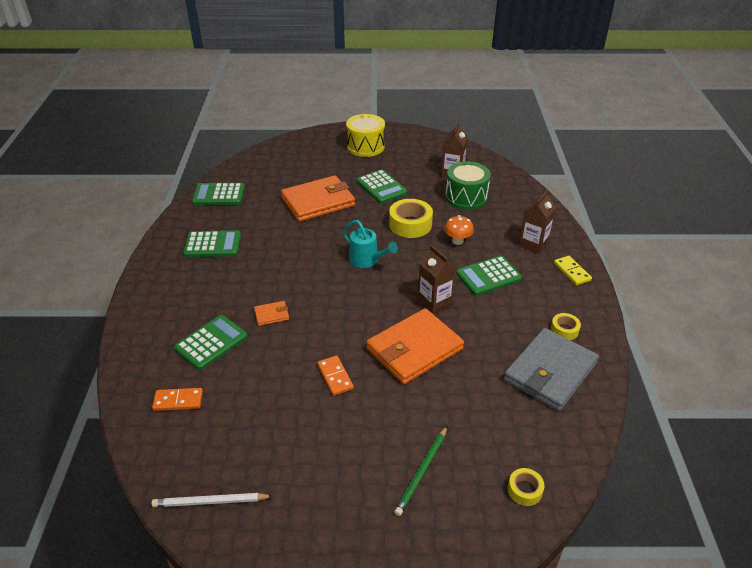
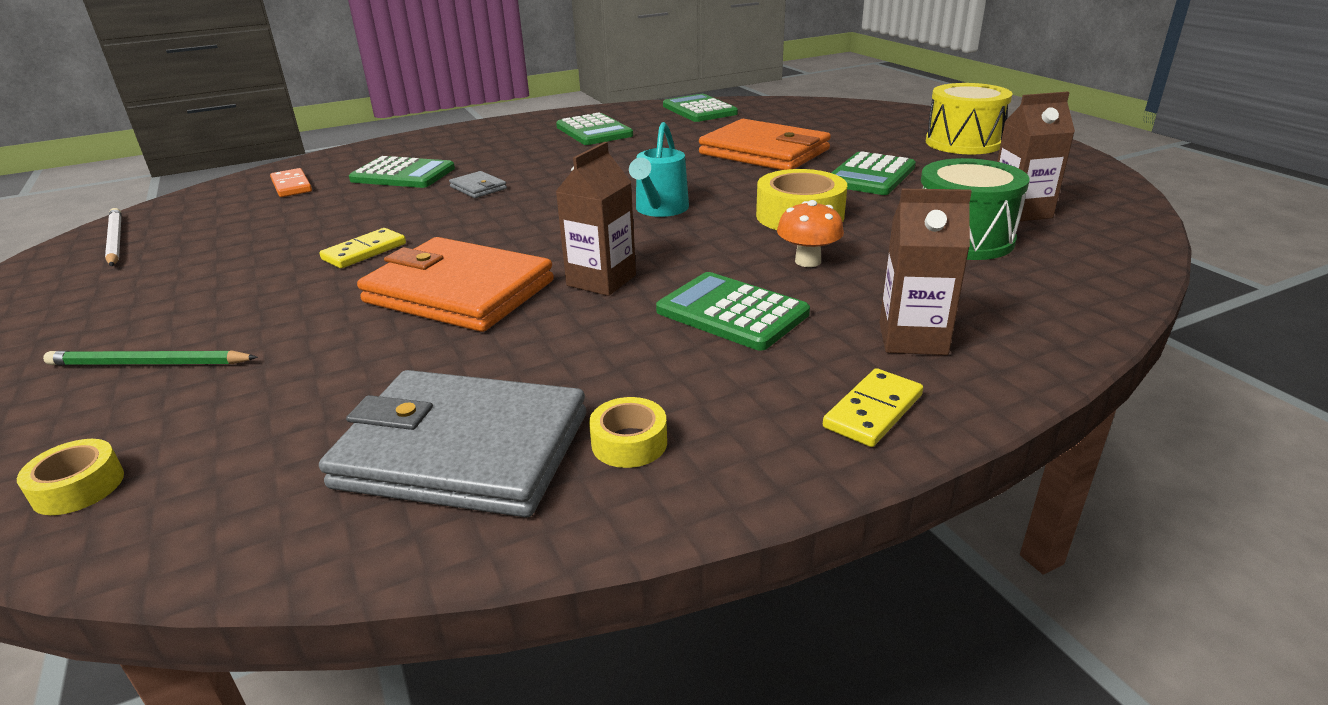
camera: 65 degrees right, 10 degrees down
(272, 315) = (478, 188): orange wallet -> grey wallet
(335, 377) = (364, 252): orange domino -> yellow domino

